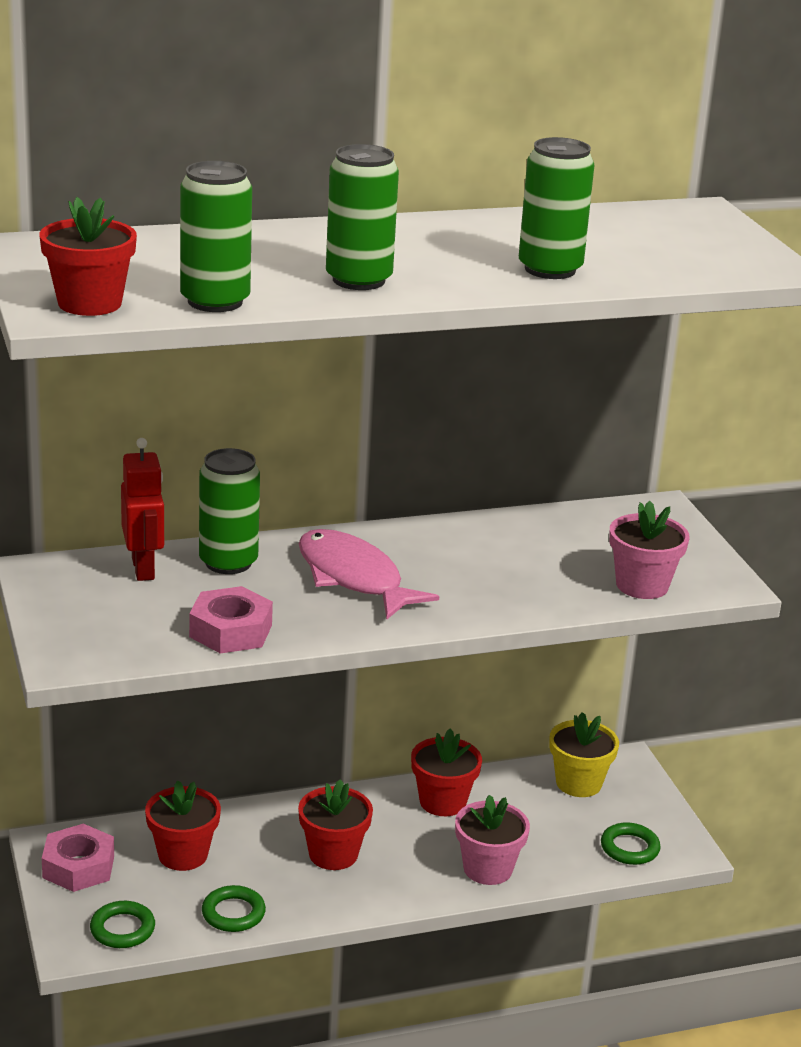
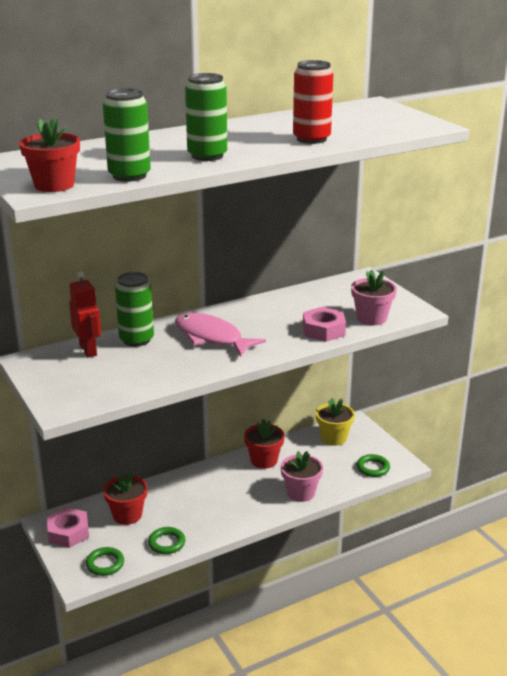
camera: 10 degrees left, 0 degrees up
(231, 631) = (152, 377): pink nut -> pink nut (323, 330)
(333, 854) = (213, 500): red flower pot -> none
(550, 269) = (311, 139): green can -> red can

